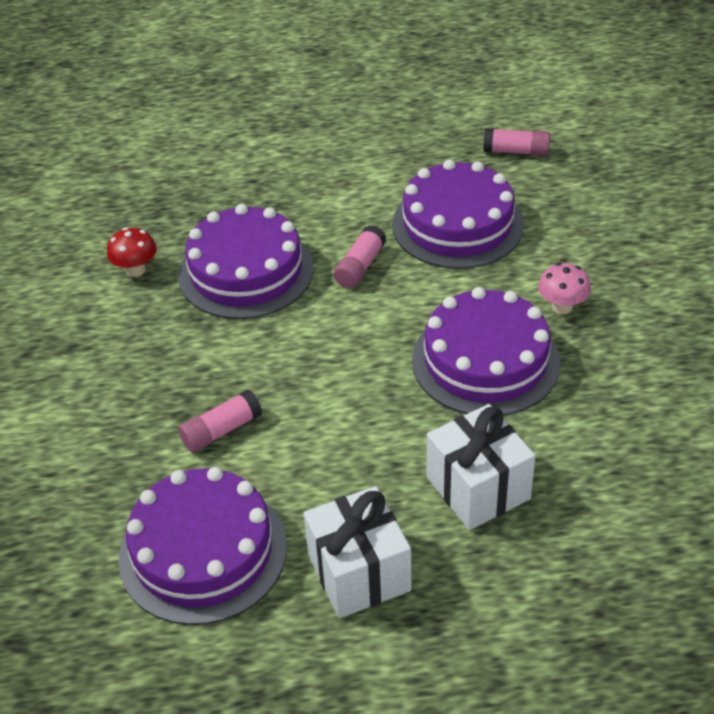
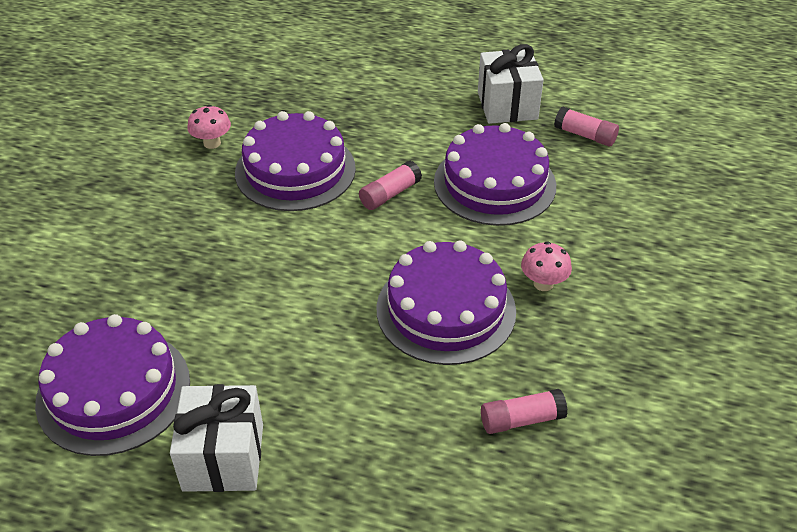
camera: 20 degrees right, 0 degrees up
(136, 270) = (212, 143): red mushroom -> pink mushroom
(221, 430) = (192, 295): pink glue stick -> pink glue stick (521, 420)
(478, 488) = (369, 420): white gift -> white gift (507, 105)

